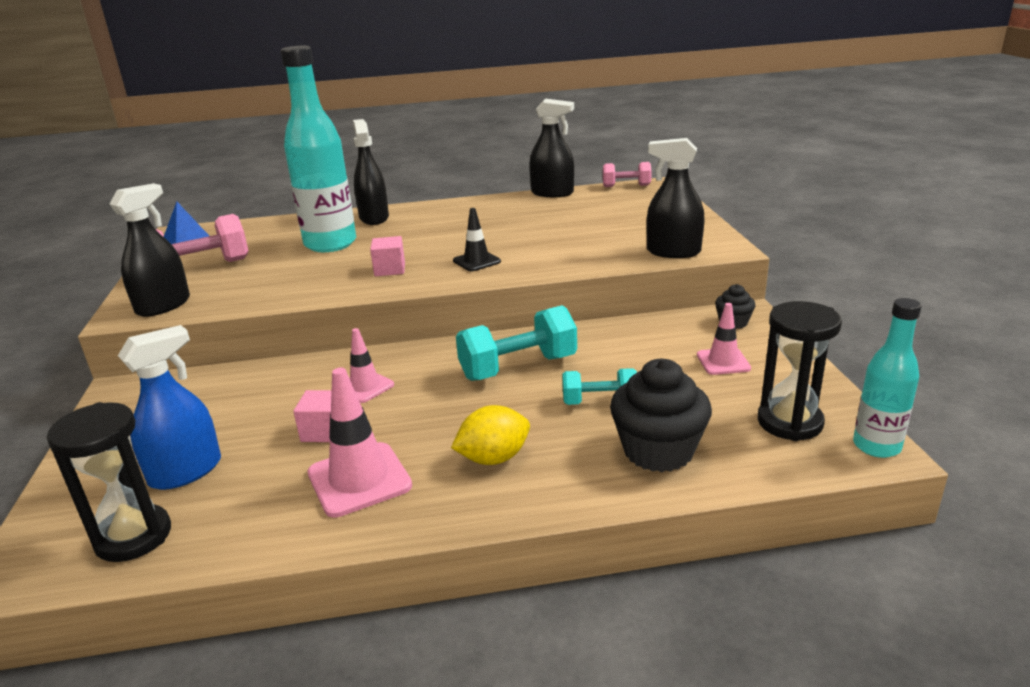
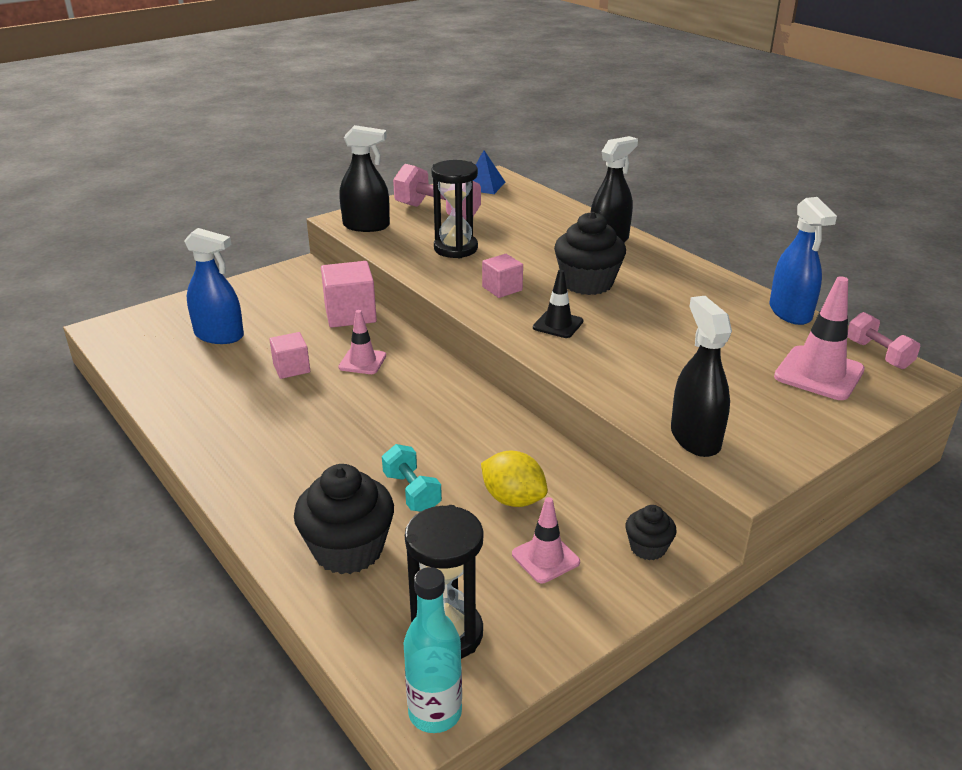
camera: 60 degrees right, 5 degrees up
(133, 537) = (148, 348): black hourglass -> black hourglass (455, 248)
(266, 377) = (350, 314): none -> pink cube
(330, 244) = (530, 243): turquoise bottle -> none
(359, 479) = (239, 407): pink traffic cone -> pink traffic cone (819, 373)
(428, 238) = (587, 283): none -> black cupcake
(493, 458) = (293, 459): yellow lemon -> yellow lemon (513, 499)
(518, 367) = (443, 427): turquoise dumbbell -> none
(552, 193) = (790, 312): black spray bottle -> blue spray bottle

